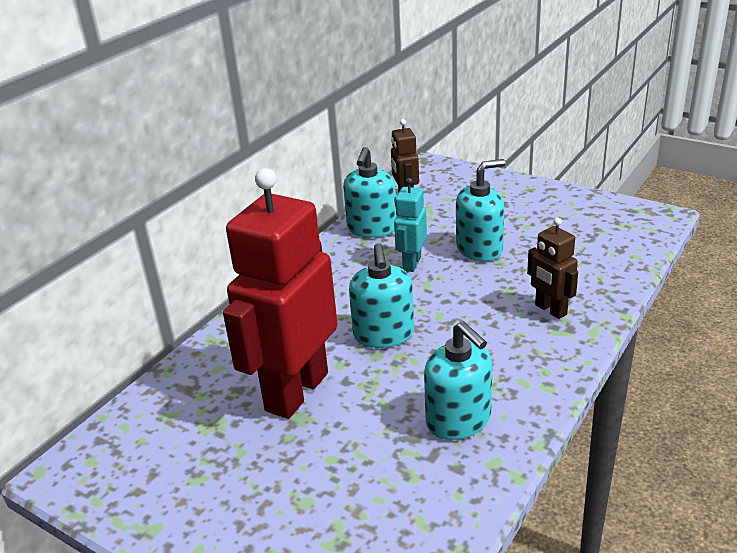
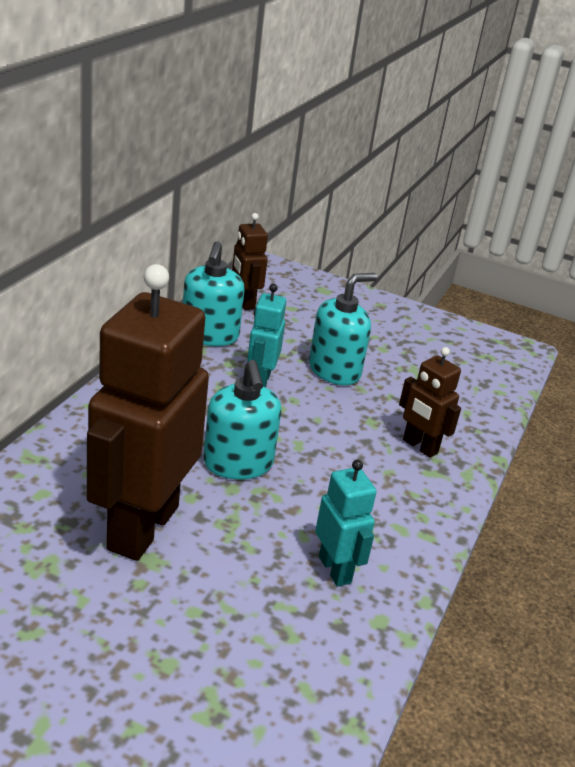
camera: 15 degrees left, 0 degrees up
(296, 391) = (142, 527): red robot -> brown robot
(458, 420) = (335, 570): turquoise soap dispenser -> turquoise robot

